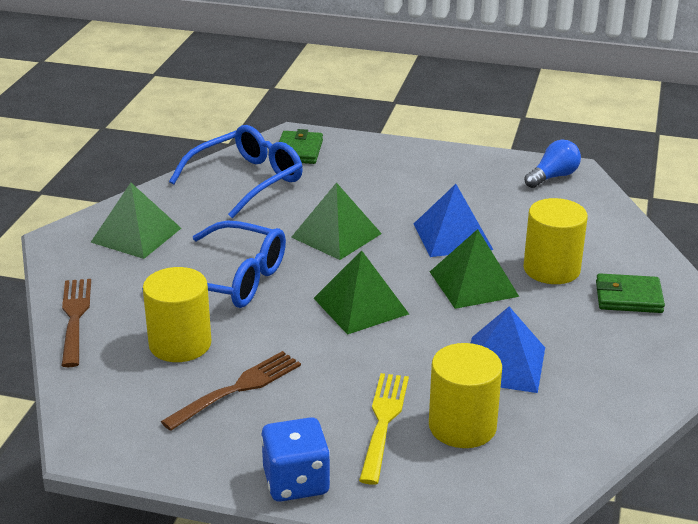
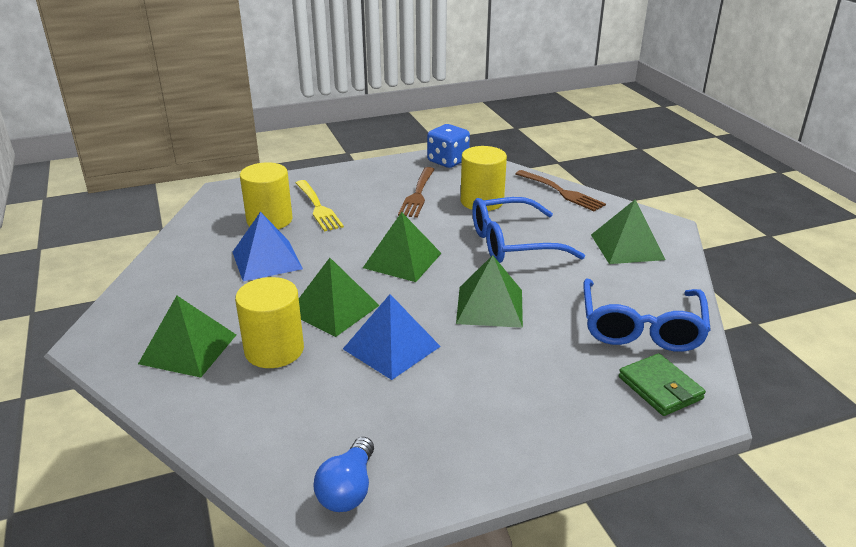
camera: 145 degrees right, 0 degrees up
(296, 482) = (338, 174): blue dice -> blue dice (448, 161)
(628, 297) = (188, 349): green wallet -> green pyramid

